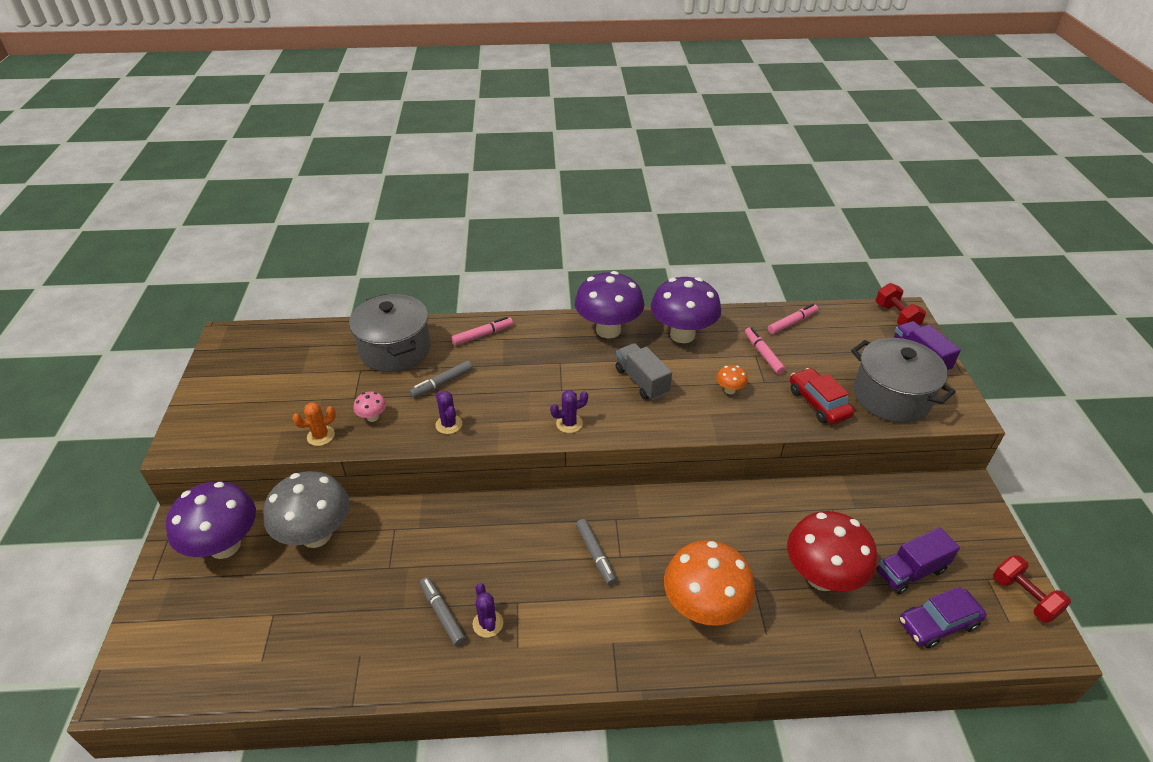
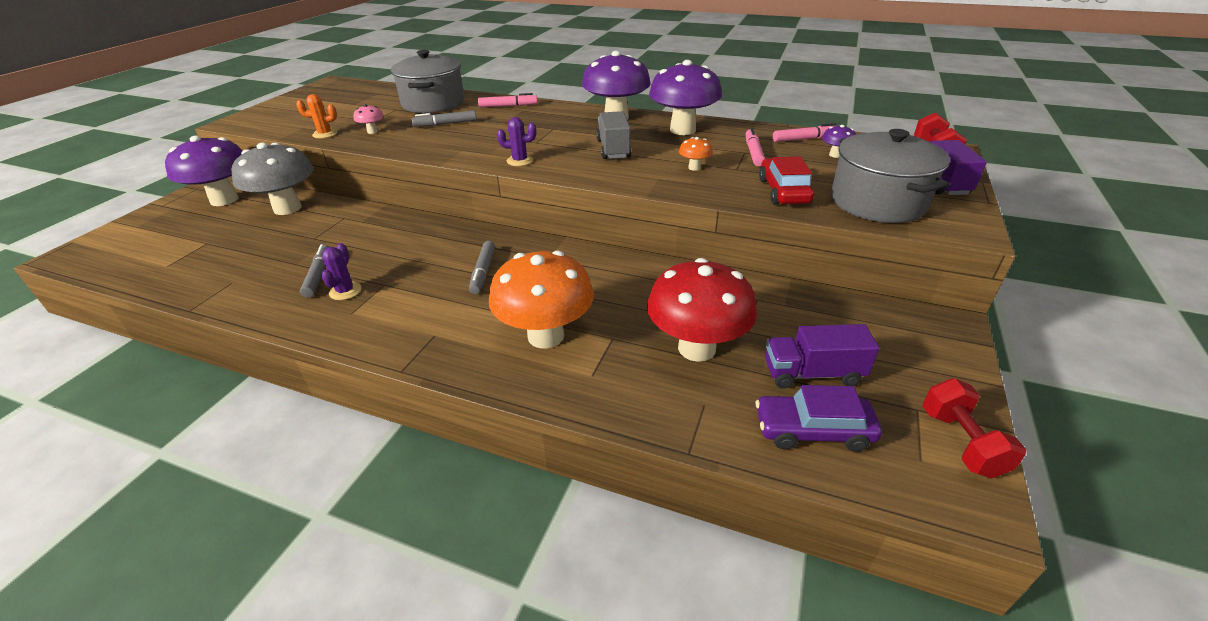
camera: 25 degrees right, 5 degrees down
(449, 424) = (422, 144): purple cactus -> none
(828, 340) = (835, 155): none -> purple mushroom

